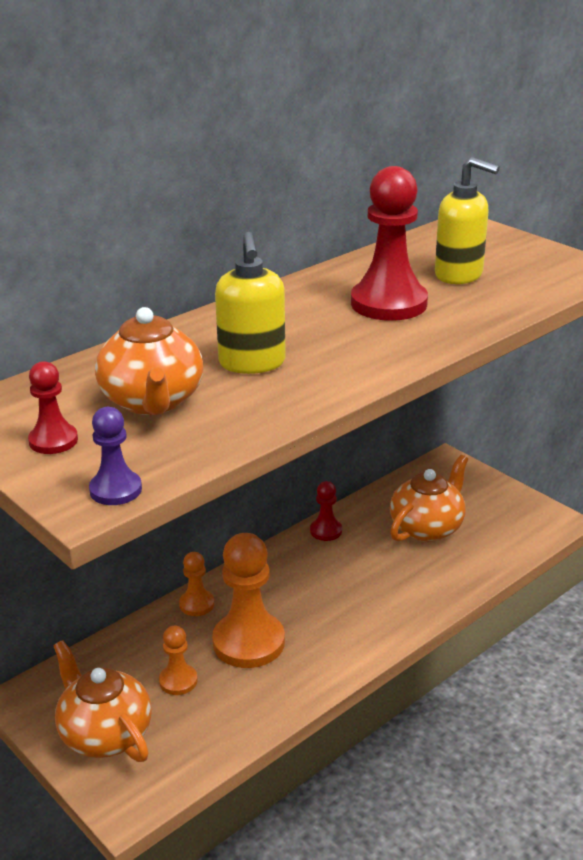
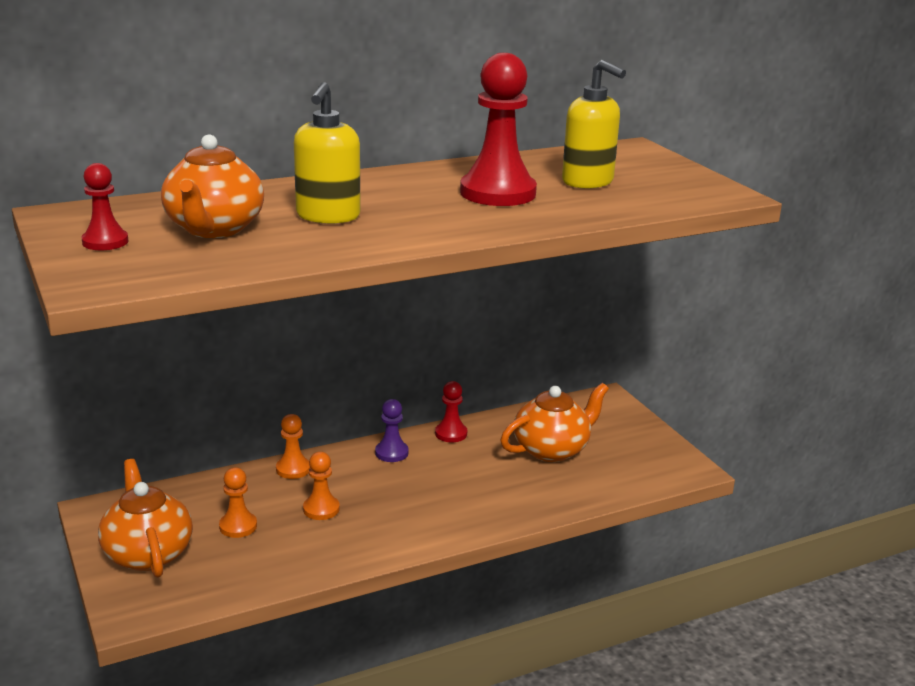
camera: 15 degrees right, 5 degrees down
(115, 490) = (123, 281): purple pawn -> purple pawn (391, 453)
(248, 642) = (321, 509): orange pawn -> orange pawn, size x0.51

